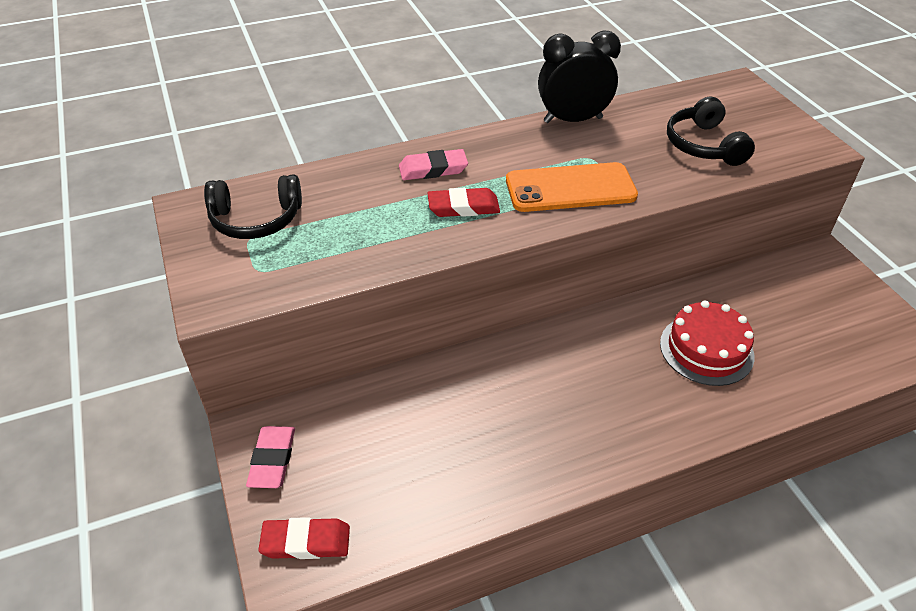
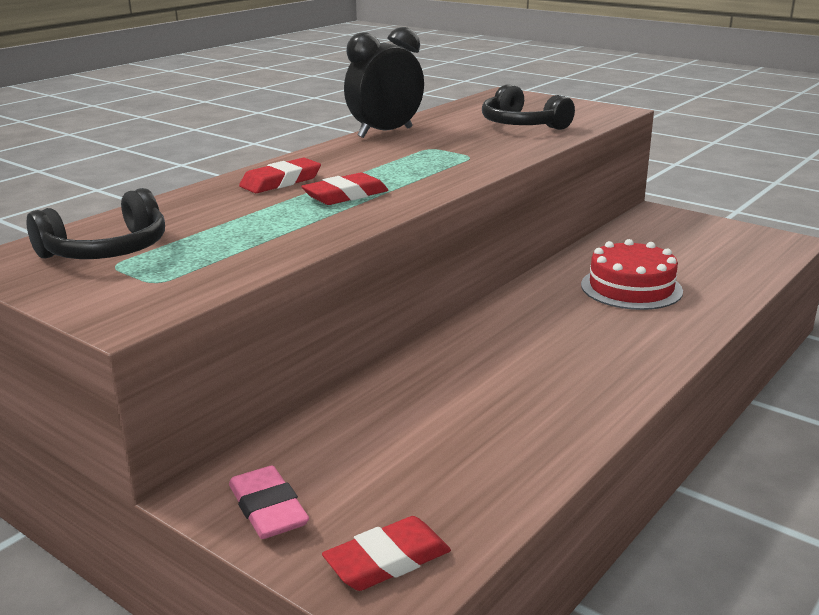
camera: 30 degrees left, 20 degrees down
(433, 169) = (281, 181): pink eraser -> red eraser
(570, 188) = (437, 166): orange phone -> none

